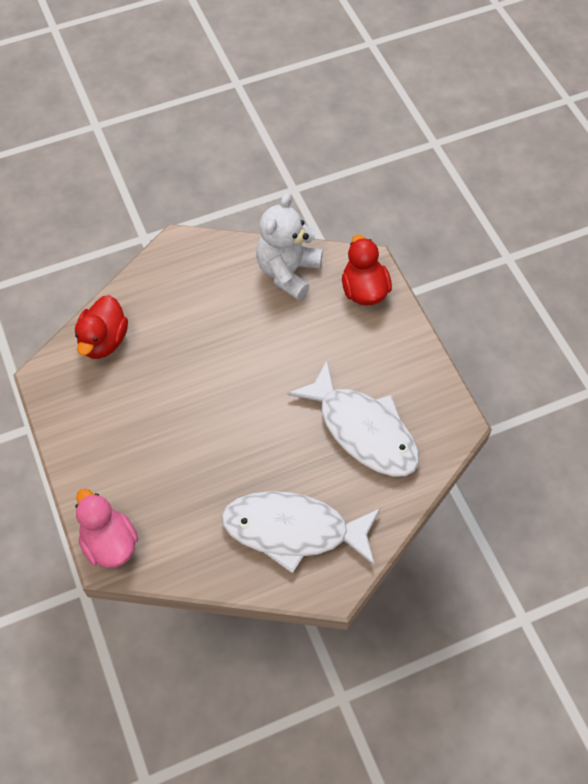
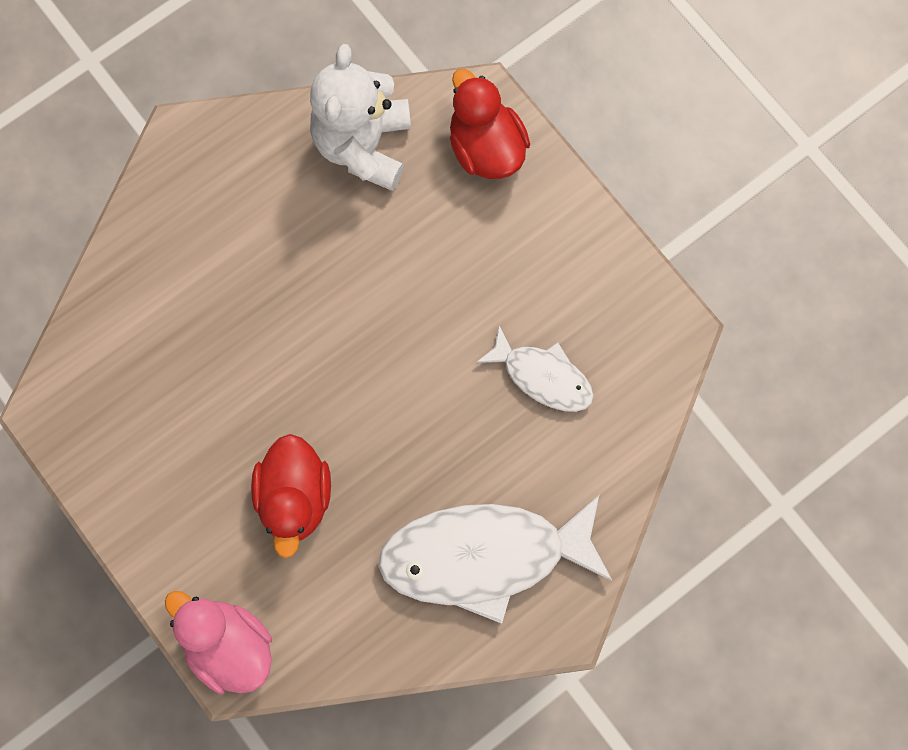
camera: 15 degrees left, 15 degrees up
(104, 341) = (118, 331): red duck -> red duck (295, 498)
(363, 430) = (542, 376): white fish -> white fish, size x0.54

